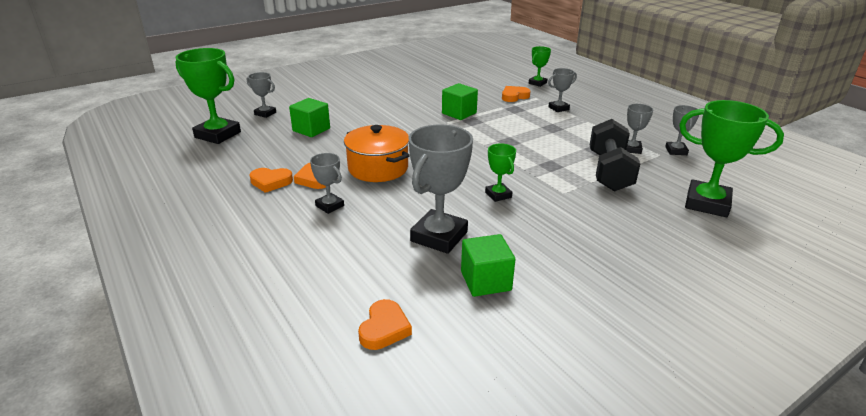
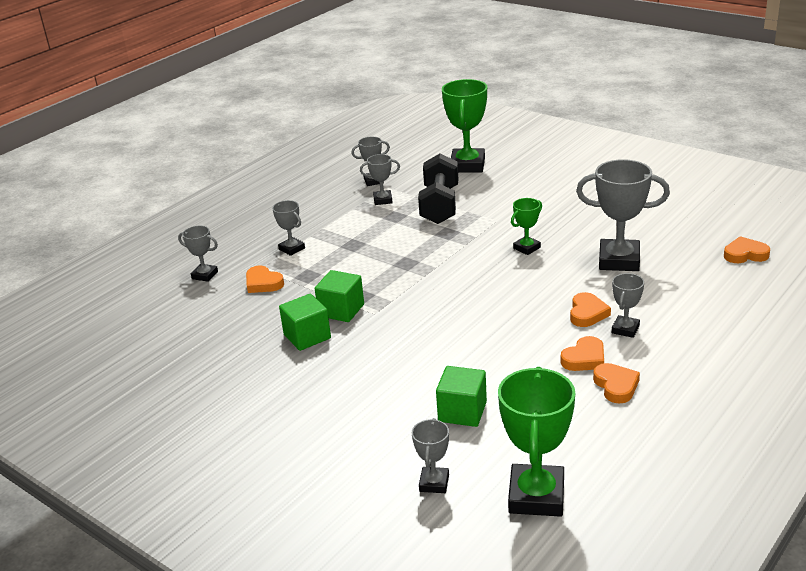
camera: 105 degrees left, 0 degrees up
(368, 196) = (587, 313): none -> orange heart
(378, 168) = (527, 325): orange pot -> none
(485, 281) = (655, 230): green cube -> green cube (307, 336)
(537, 83) = (205, 275): green trophy -> grey trophy
(609, 172) = (440, 205): black dumbbell -> black dumbbell turned 75 degrees counterclockwise

